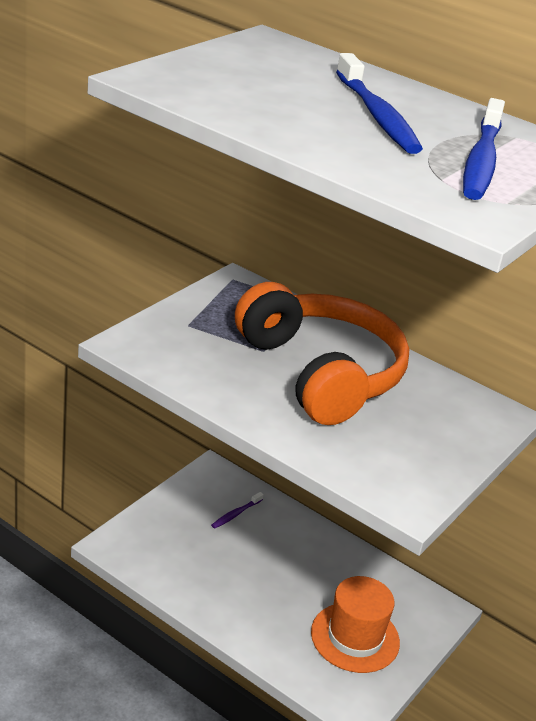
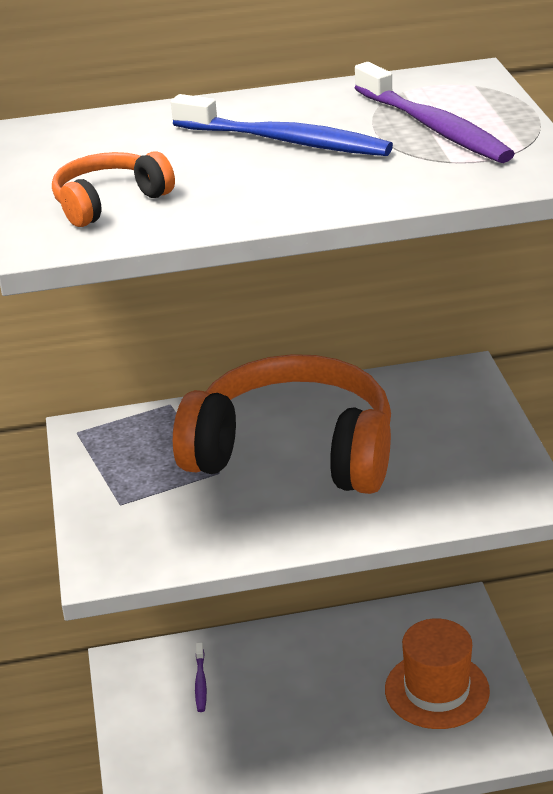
camera: 40 degrees left, 0 degrees up
(213, 83) = (109, 202): none -> orange headphones
(481, 161) = (433, 127): blue toothbrush -> purple toothbrush

